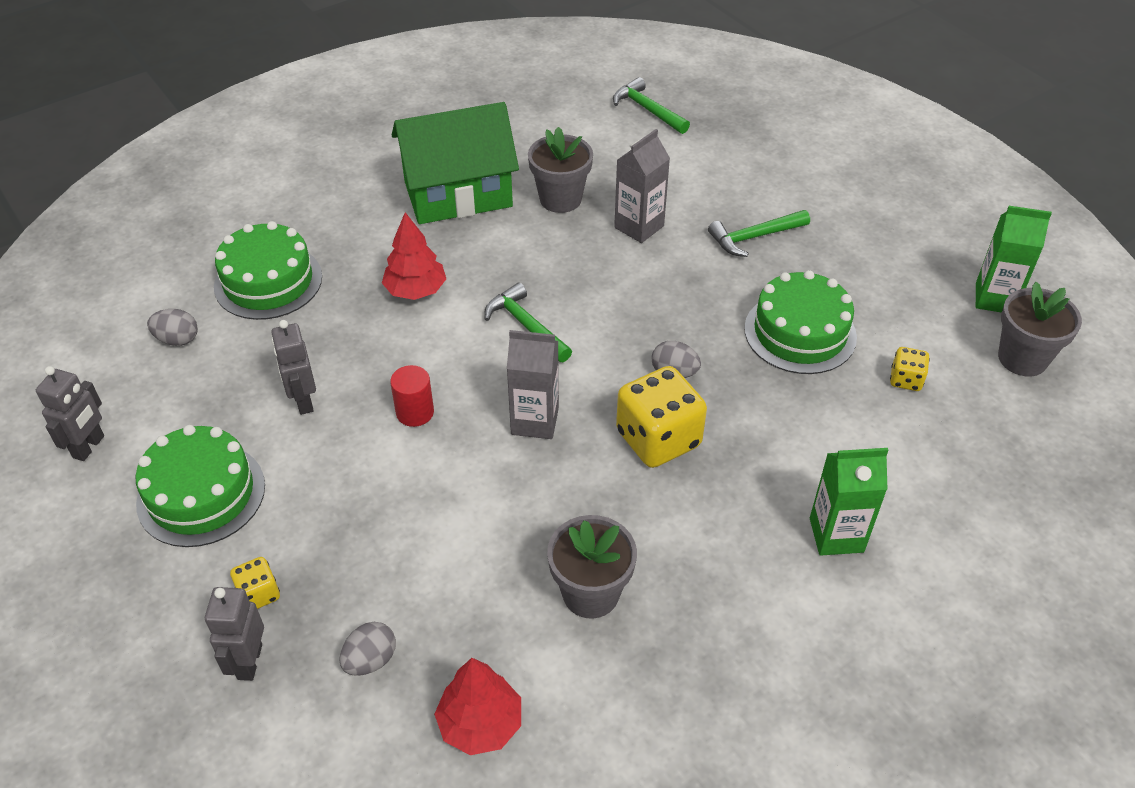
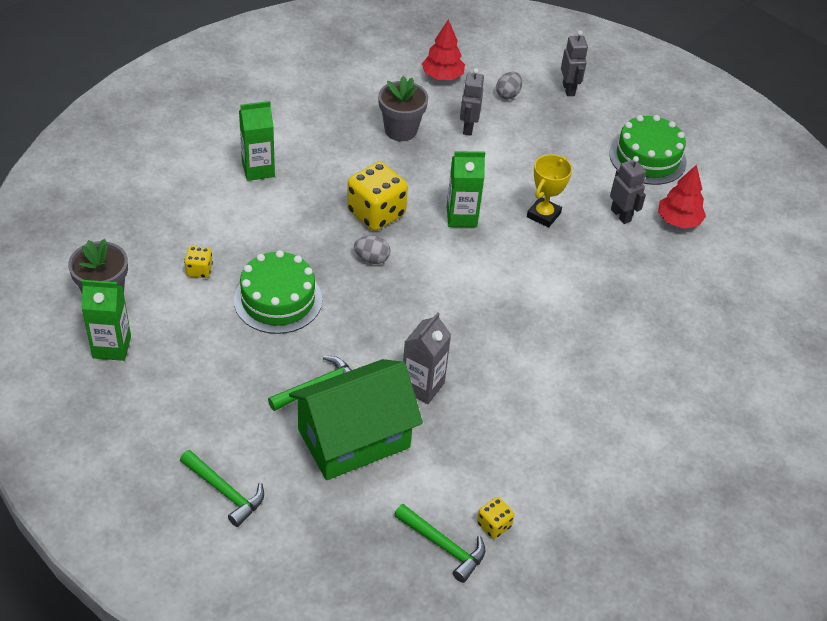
camera: 165 degrees right, 0 degrees up
(89, 447) = (734, 176): grey robot -> grey robot (468, 128)
(177, 339) = (735, 248): grey egg -> none
(259, 594) = (582, 115): yellow dice -> yellow dice (494, 525)
(268, 281) = (703, 300): green cake -> none
(415, 412) = (543, 215): red cylinder -> yellow trophy
(416, 290) = (586, 304): red tree -> red tree (678, 221)
(458, 194) = (595, 404): green house -> green house (354, 438)
(526, 325) = (490, 284): green hammer -> green hammer (225, 492)
(535, 421) = (461, 217): grey carton -> green carton
(560, 199) = (501, 410): grey flower pot -> none

